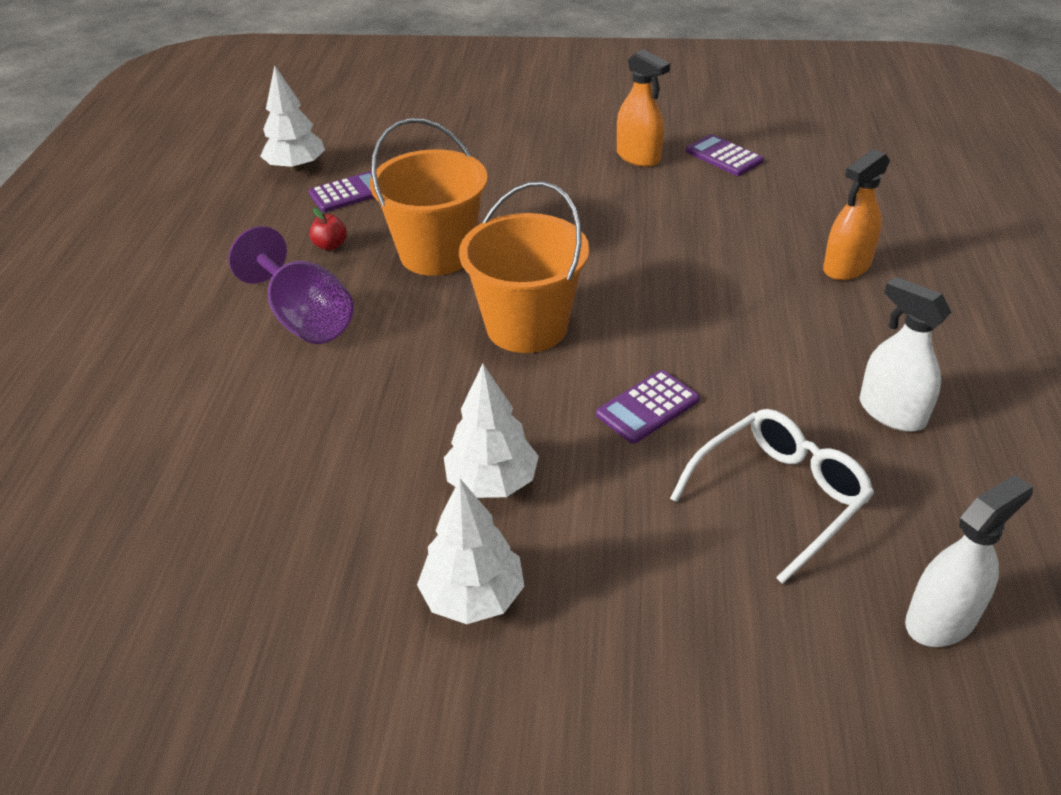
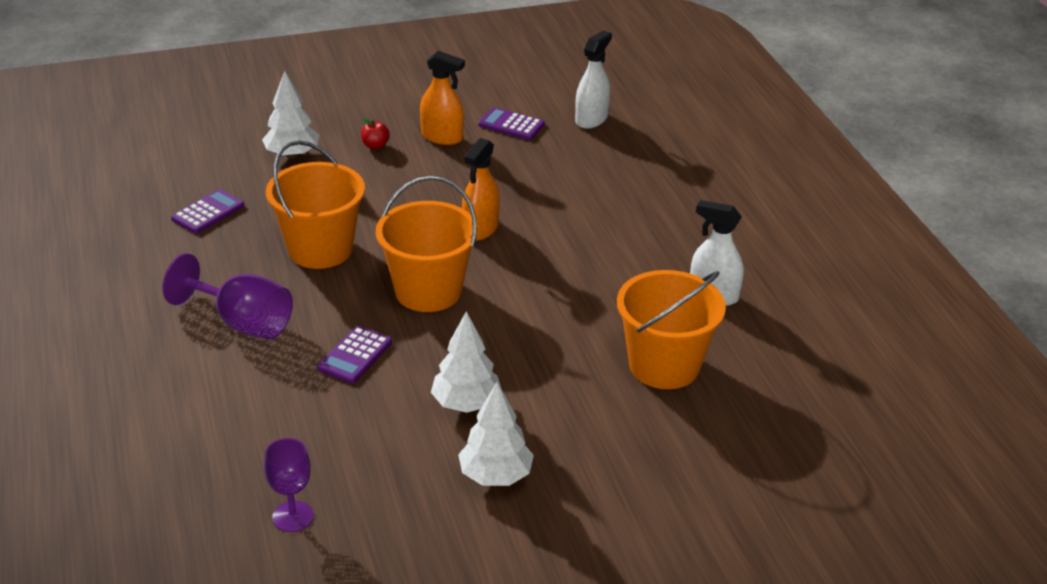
camera: 25 degrees left, 5 degrees down
(199, 579) = (293, 516): none -> purple goblet
(296, 168) = (141, 198): white tree -> white tree (292, 154)
(330, 245) = (223, 260): red apple -> red apple (375, 145)
(647, 407) = (549, 329): purple calculator -> purple calculator (355, 355)
(779, 496) = (664, 365): white glasses -> orange bucket
(846, 267) = (643, 198): orange spray bottle -> orange spray bottle (480, 229)
(941, 619) = (788, 412): white spray bottle -> white spray bottle (591, 119)

